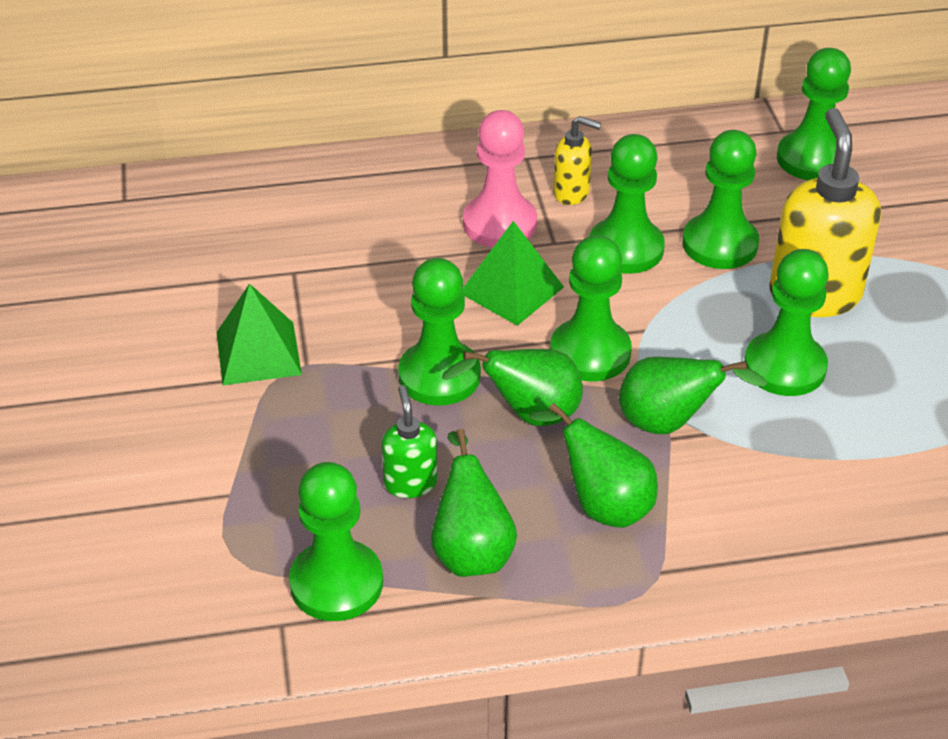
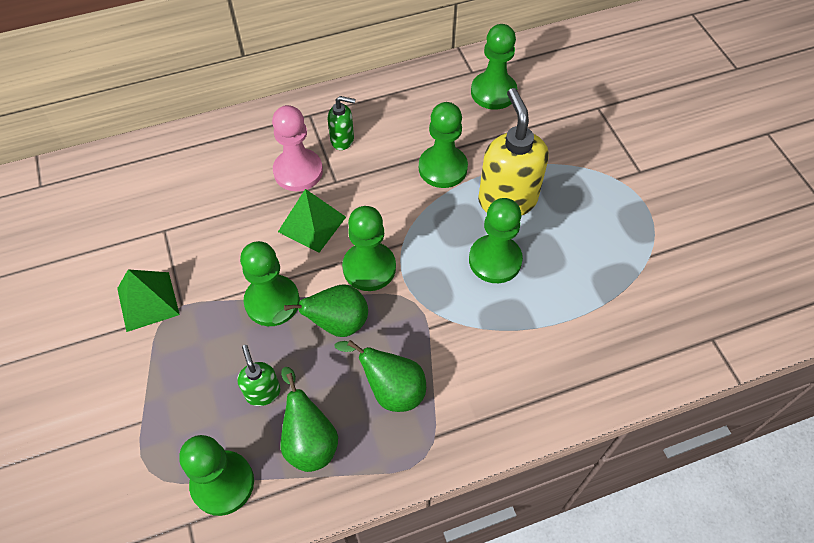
camera: 10 degrees left, 15 degrees up
(572, 193) = (342, 140): yellow soap dispenser -> green soap dispenser
(626, 249) = (383, 180): green pawn -> none
(669, 423) = (426, 317): green pear -> none

